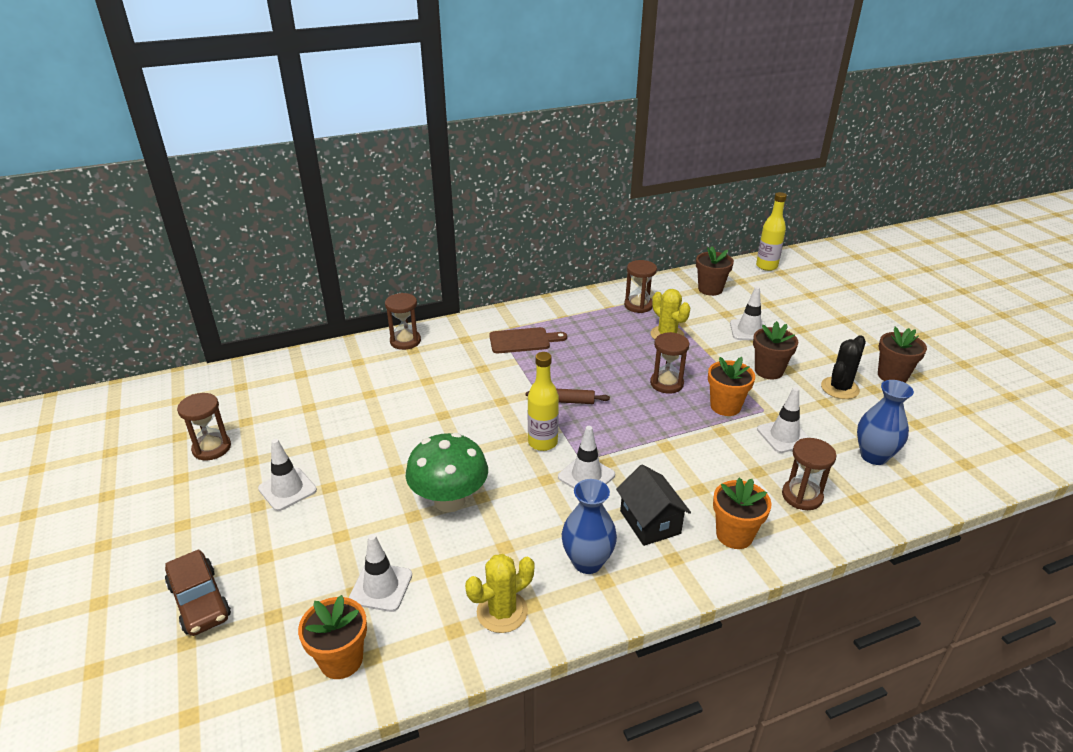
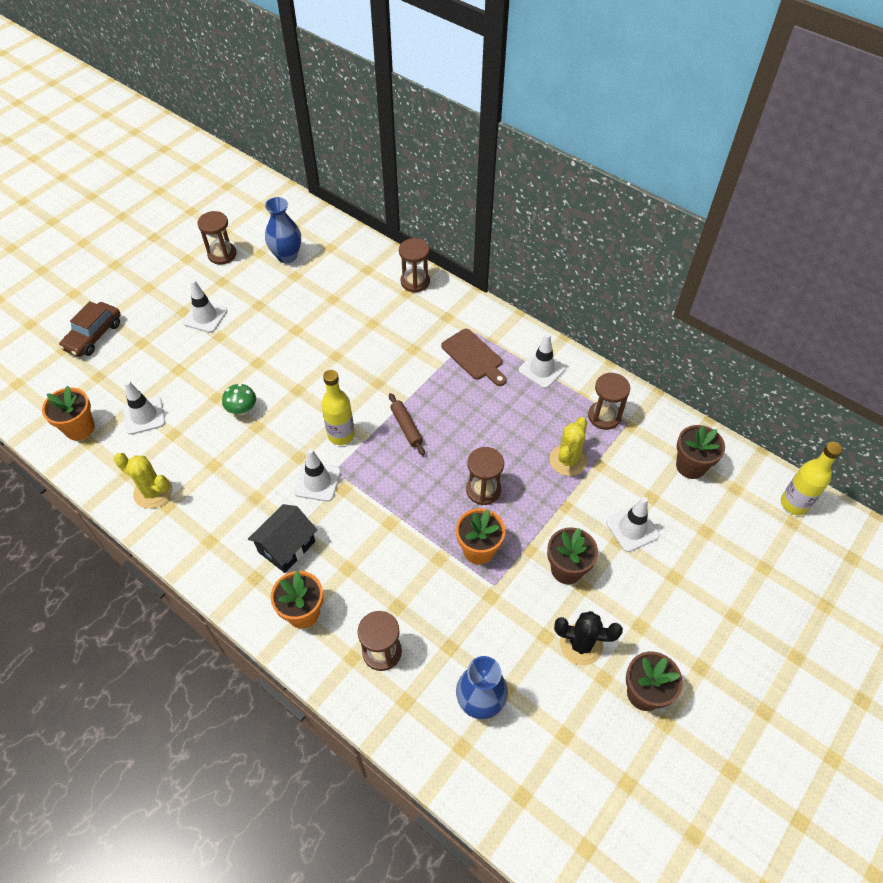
camera: 60 degrees right, 20 degrees up
(449, 500) = (242, 410): green mushroom -> green mushroom, size x0.51
(587, 562) = (223, 522): blue vase -> blue vase (287, 256)
(784, 436) = (463, 613): white traffic cone -> white traffic cone (542, 369)

